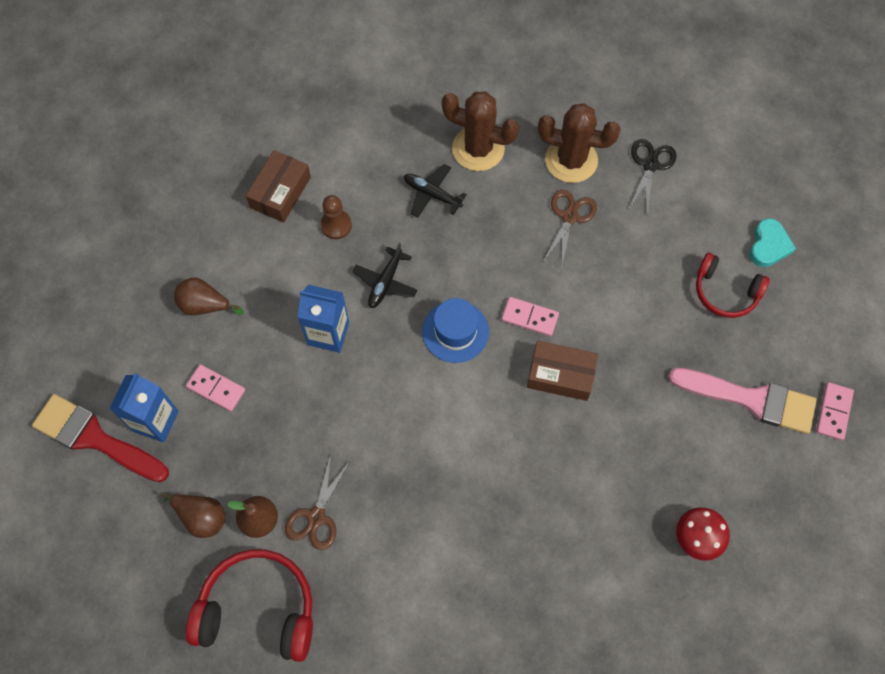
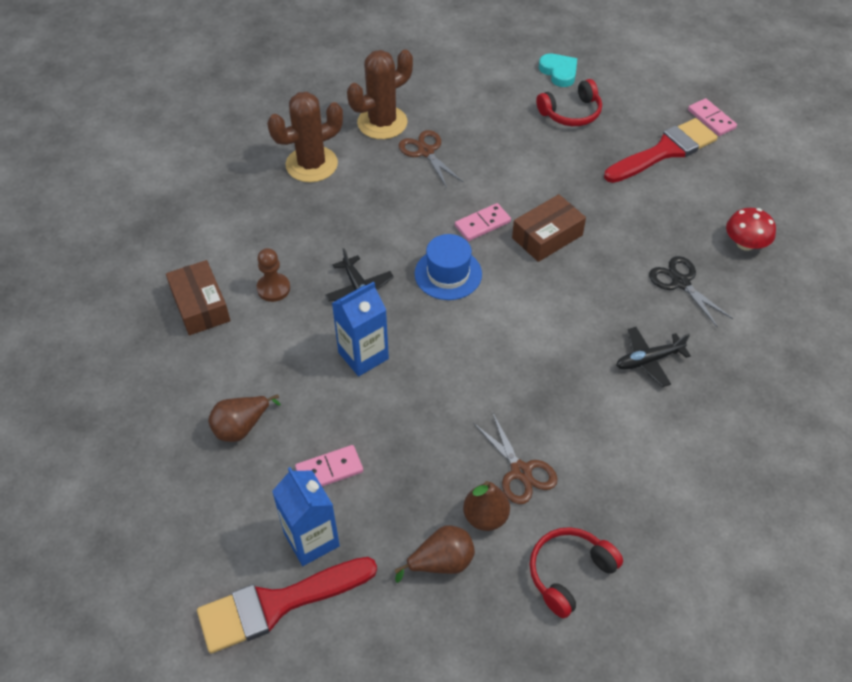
camera: 50 degrees left, 15 degrees down
(258, 609) = (569, 573): red headphones -> red headphones, size x0.64
(432, 194) = (317, 214): black plane -> black plane (648, 360)
(650, 165) = (434, 87): black scissors -> black scissors (680, 282)
(751, 399) = (665, 151): pink brush -> red brush

